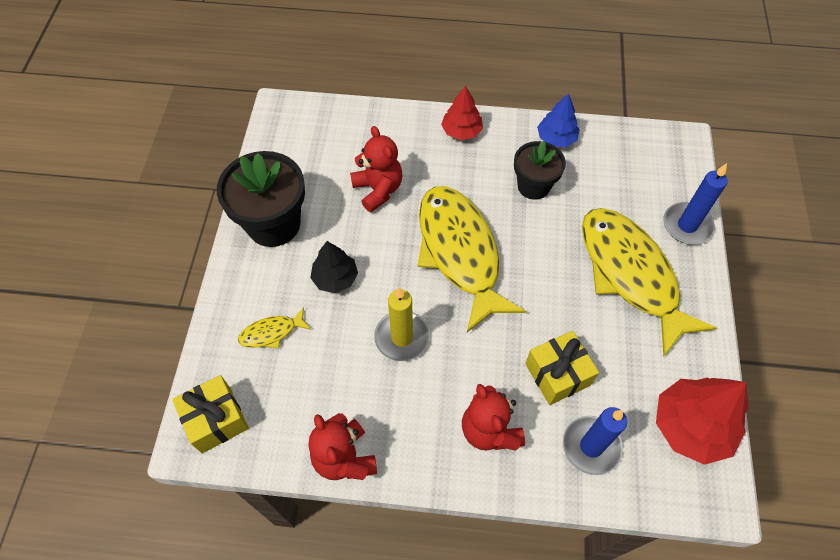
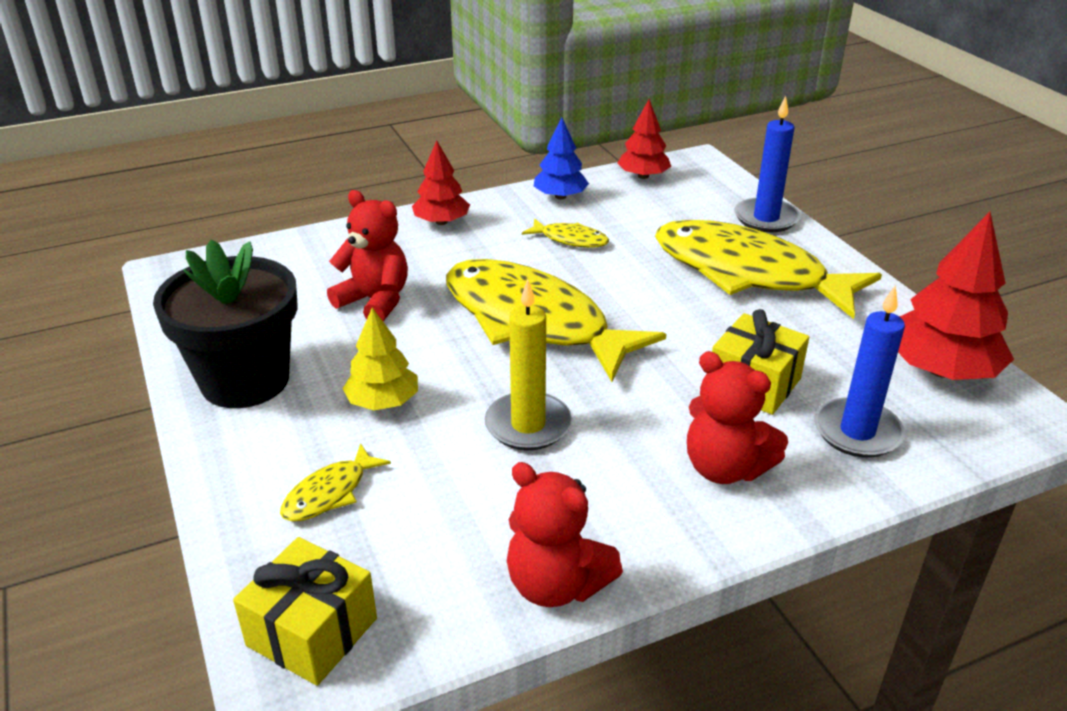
camera: 30 degrees left, 25 degrees down
(335, 278) = (383, 402): black tree -> yellow tree
(533, 186) = (570, 239): black flower pot -> yellow fish
(630, 141) = (643, 176): none -> red tree

